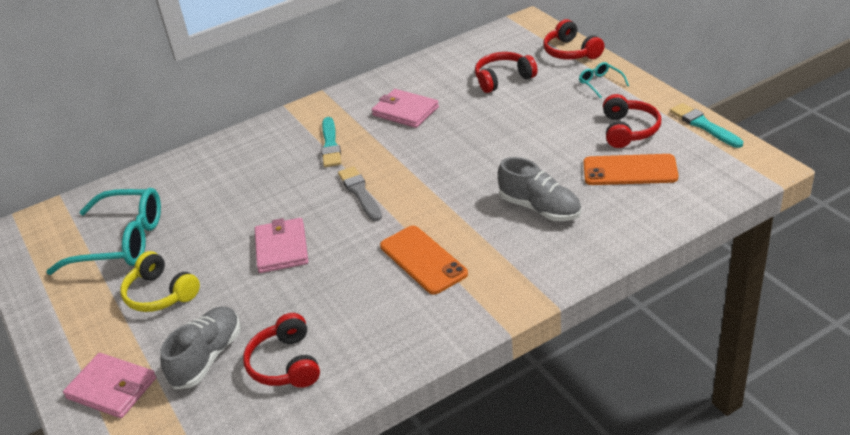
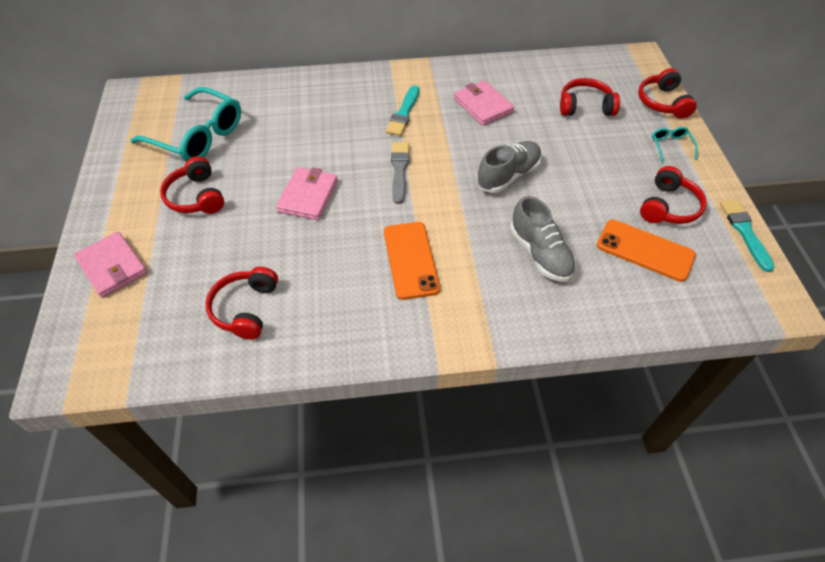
camera: 20 degrees right, 15 degrees up
(160, 294) = (196, 197): yellow headphones -> red headphones
(207, 357) = (193, 273): grey shoe -> grey shoe (508, 175)

